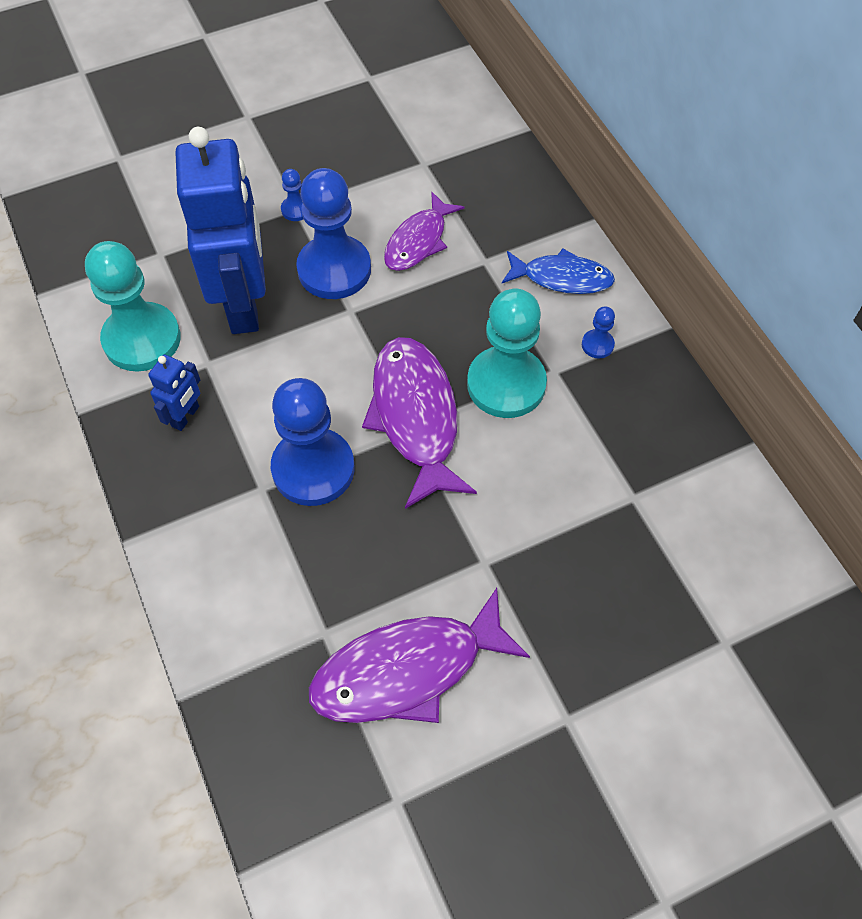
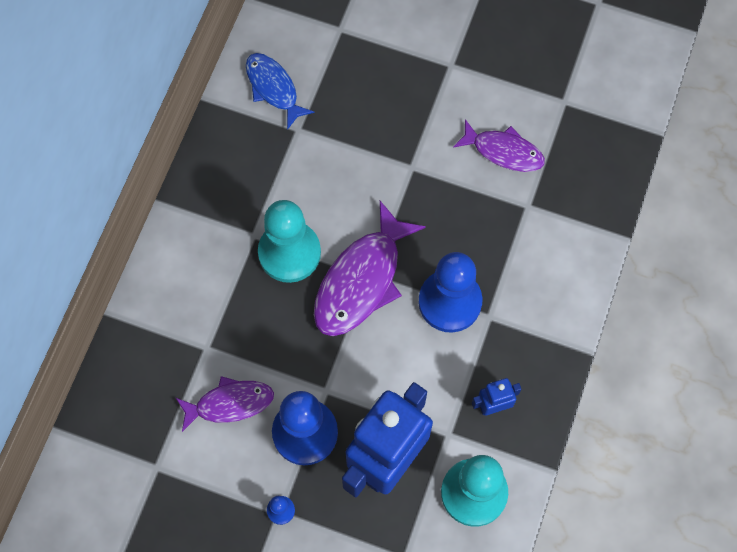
camera: 135 degrees left, 10 degrees up
(407, 670) = (503, 151): purple fish -> purple fish, size x0.63
(562, 278) = (176, 290): blue fish -> blue fish (273, 88)
(597, 345) = (210, 228): blue pawn -> none

